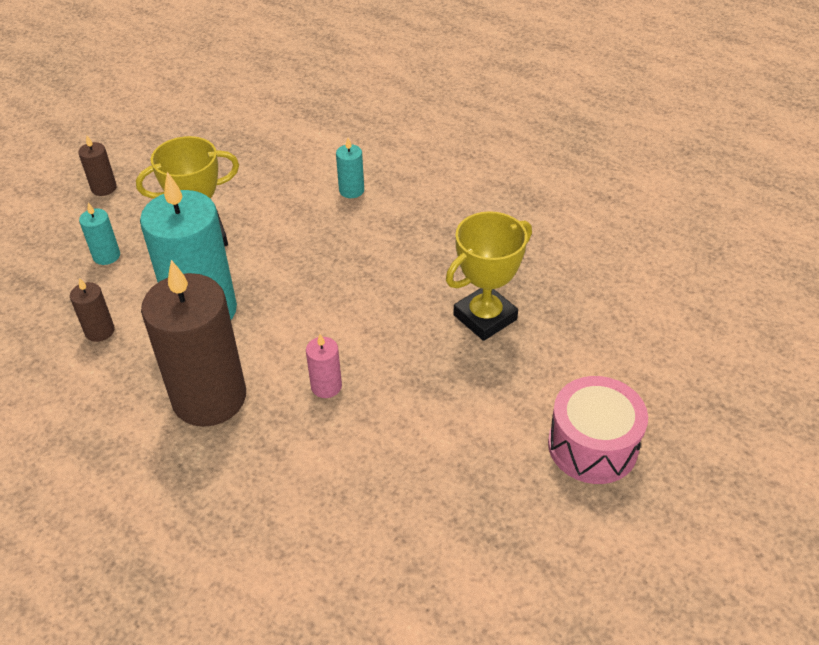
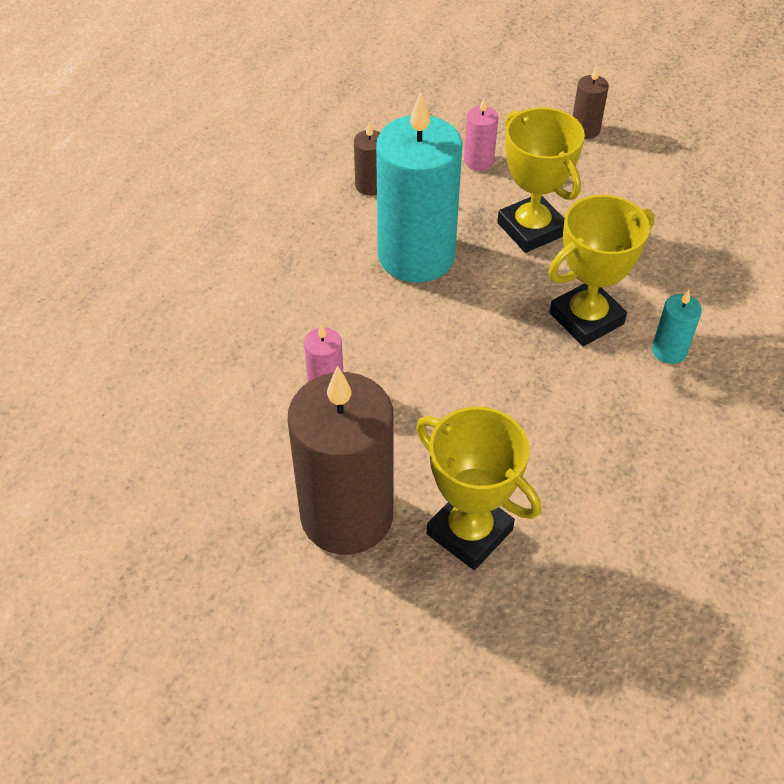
camera: 80 degrees right, 5 degrees up
(106, 256) = (478, 161): turquoise candle -> pink candle
(209, 398) = (296, 289): brown candle -> brown candle (347, 515)
(308, 224) = (586, 318): none -> yellow trophy
(592, 446) = (269, 676): pink drum -> none

